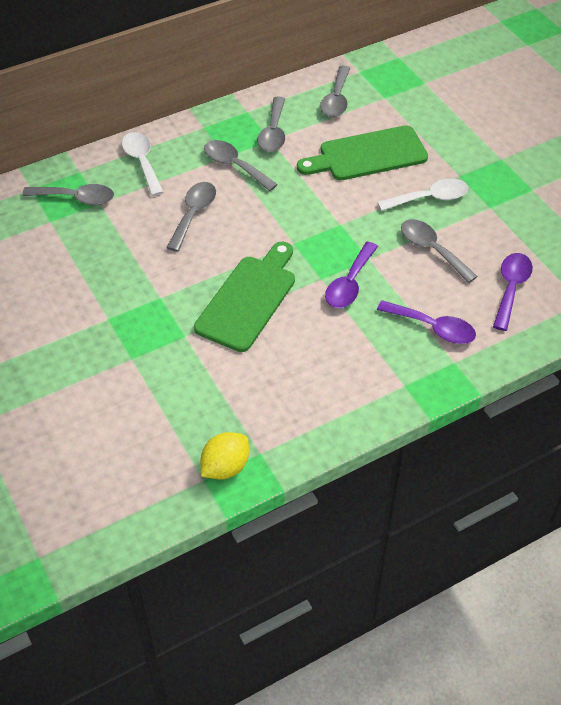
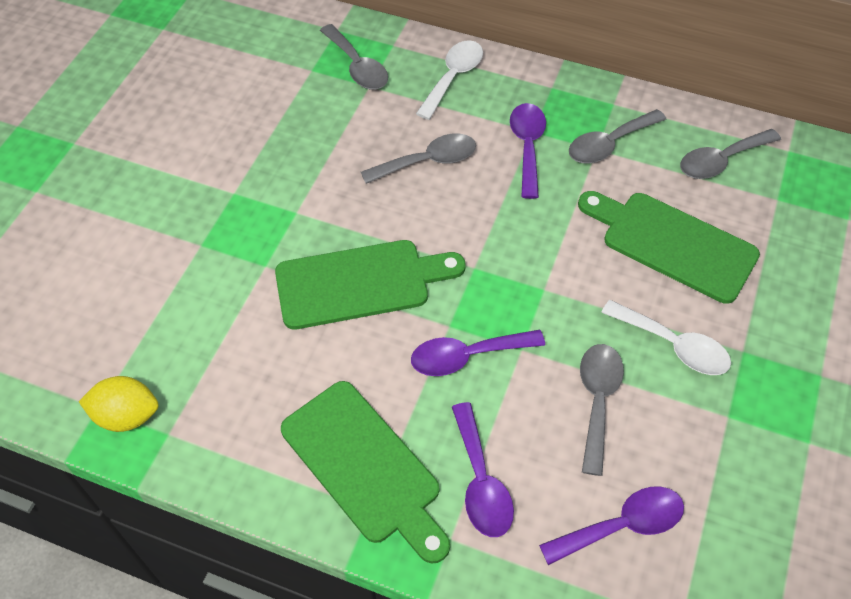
camera: 50 degrees right, 5 degrees up
(234, 165) = (527, 146): grey spoon -> purple spoon
(375, 371) = (365, 466): none -> green cutting board

